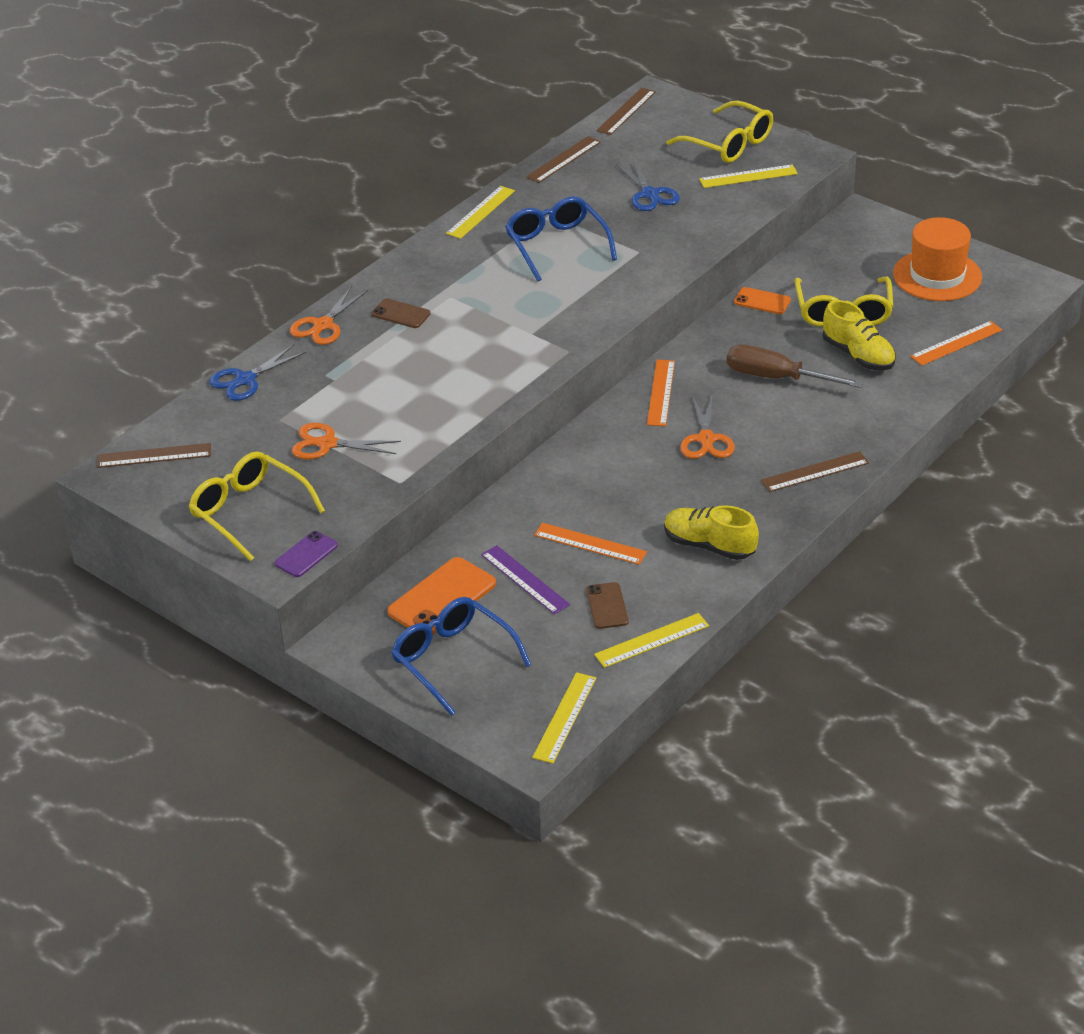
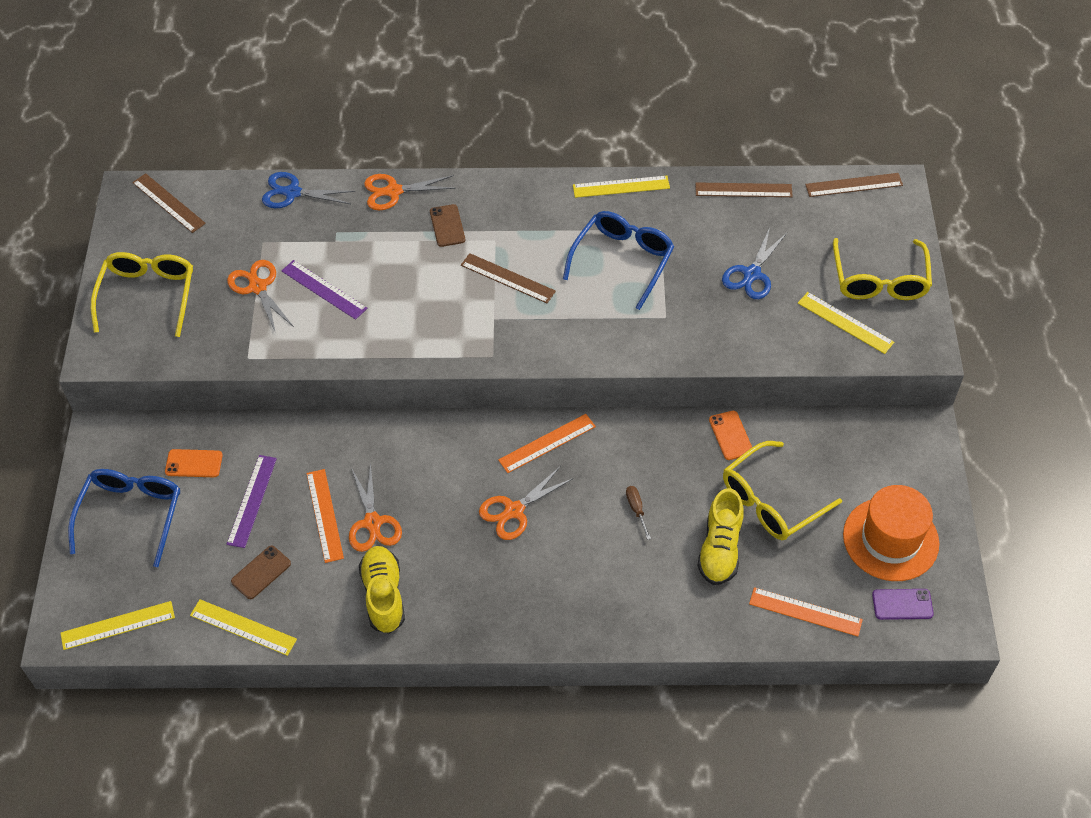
camera: 50 degrees right, 15 degrees up
(306, 554) = (126, 358): purple phone -> purple phone (902, 604)
(380, 408) = (324, 289): none -> purple ruler
(442, 598) = (194, 463): orange phone -> orange phone, size x0.58
(629, 520) = (373, 523): none -> orange scissors
(777, 378) = (636, 510): brown screwdriver -> brown screwdriver, size x0.44
(815, 472) = (536, 612): brown ruler -> brown ruler (507, 278)

